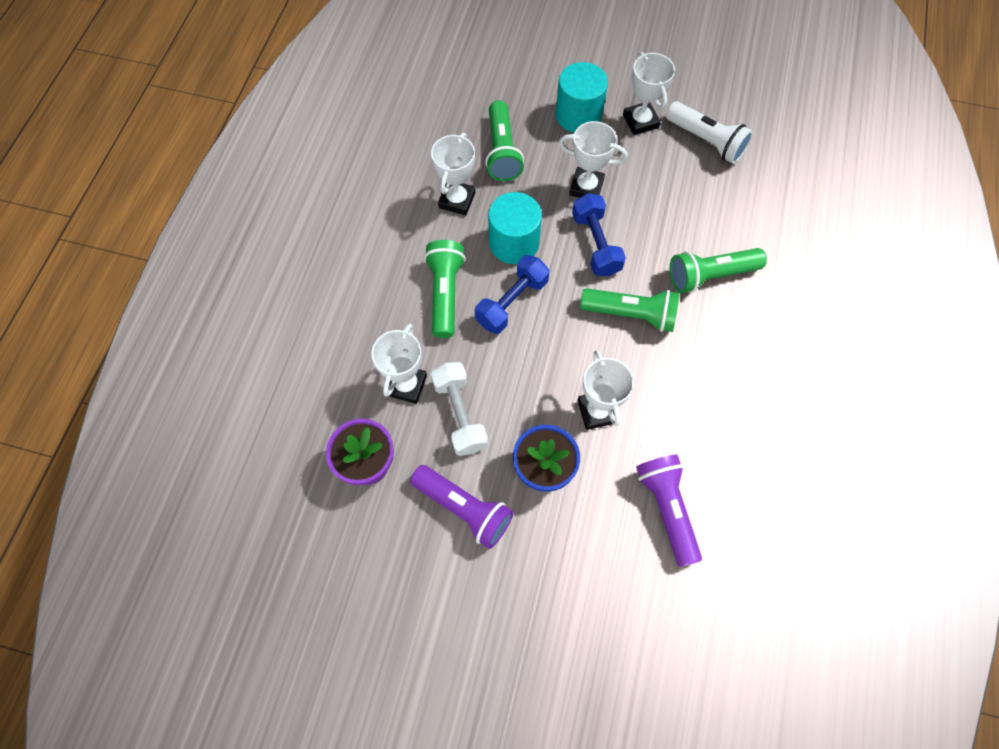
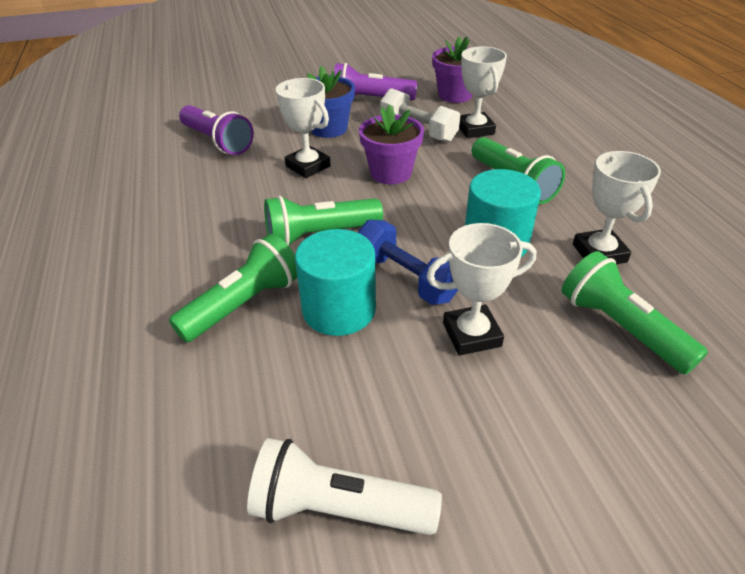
camera: 150 degrees right, 25 degrees down
(512, 302) = (447, 200): blue dumbbell -> none
(531, 360) = (391, 173): none -> purple flower pot
(578, 115) = (584, 439): turquoise cylinder -> turquoise cylinder (339, 309)
(640, 121) = (478, 485): white trophy -> none

